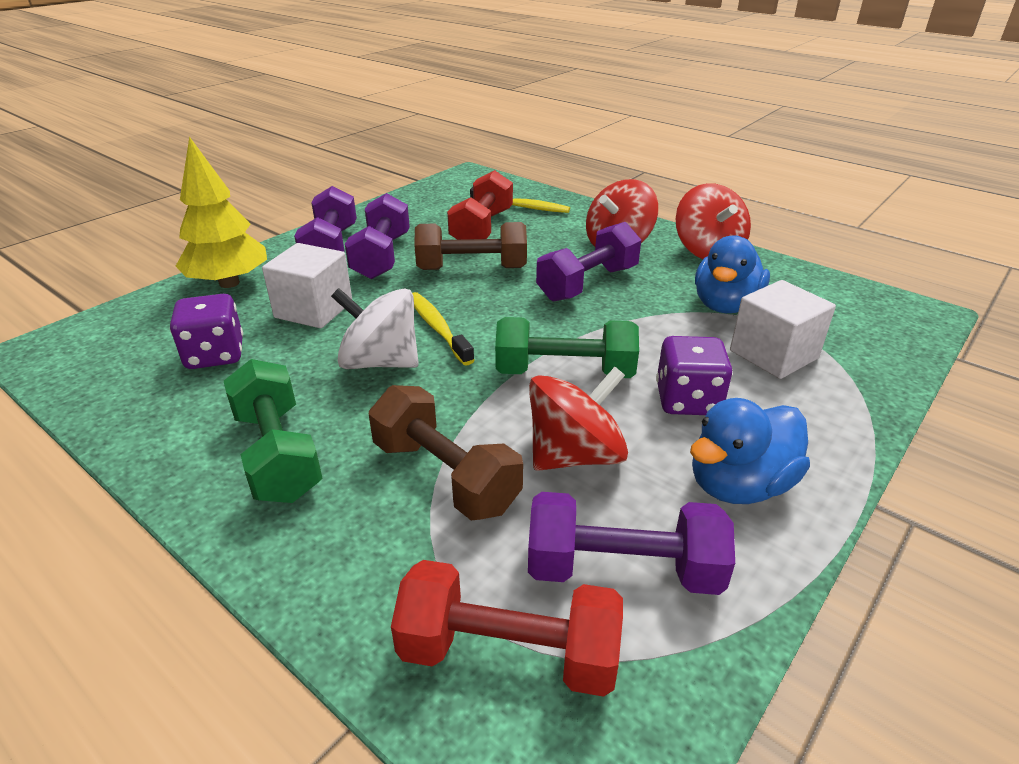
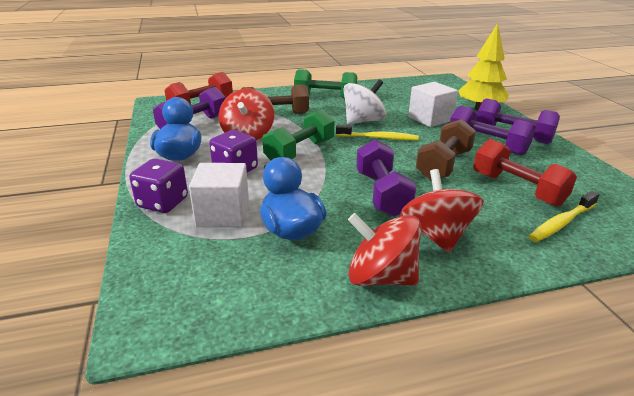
camera: 125 degrees right, 5 degrees down
(215, 355) = (407, 98): purple dice -> purple dice (163, 203)

